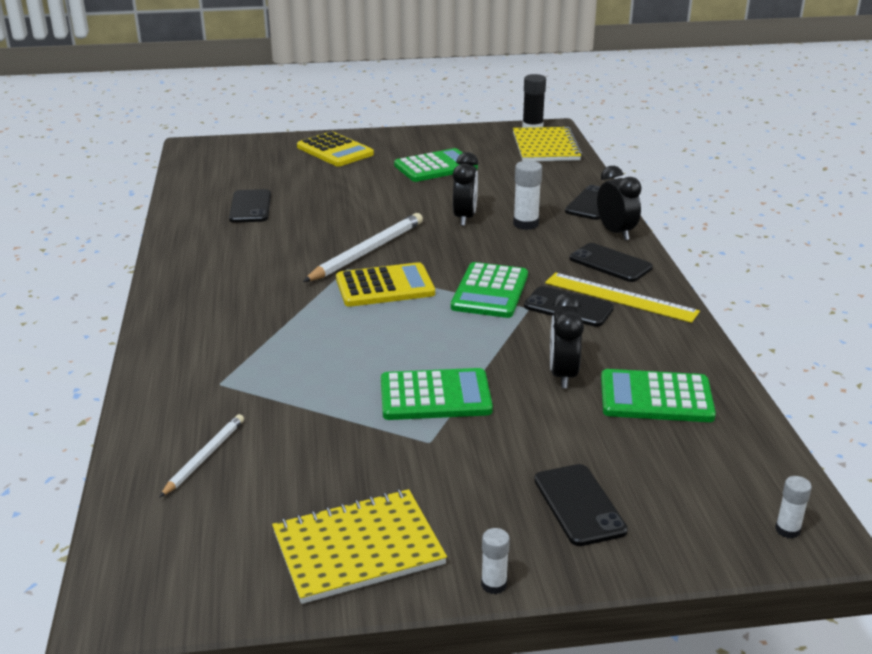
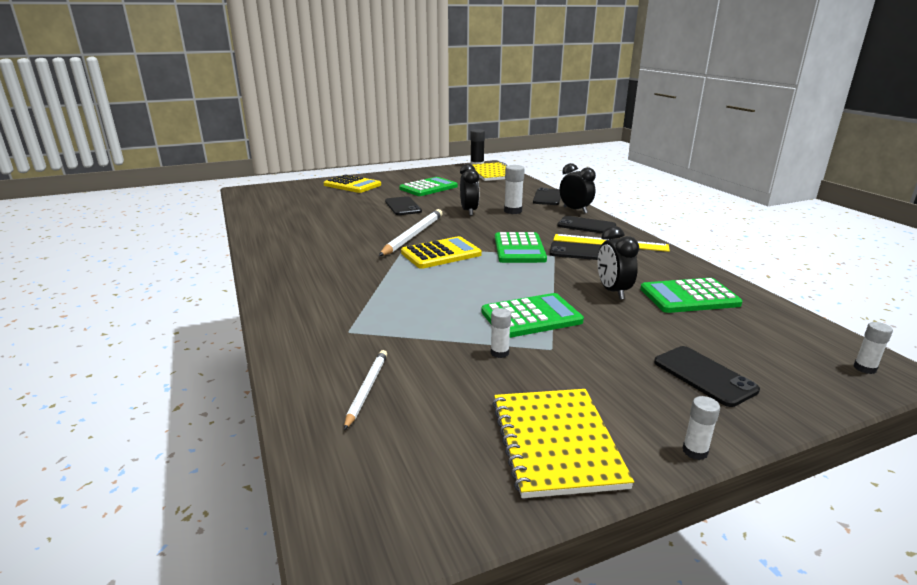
camera: 15 degrees left, 5 degrees down
(250, 207) = (308, 219): black phone -> black phone (403, 206)
(358, 548) = (555, 442): yellow notebook -> yellow notebook turned 60 degrees counterclockwise
(367, 437) = (499, 353): none -> white glue stick

